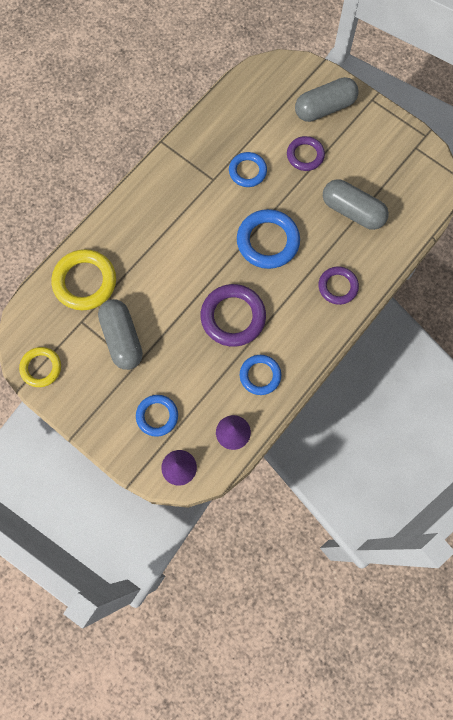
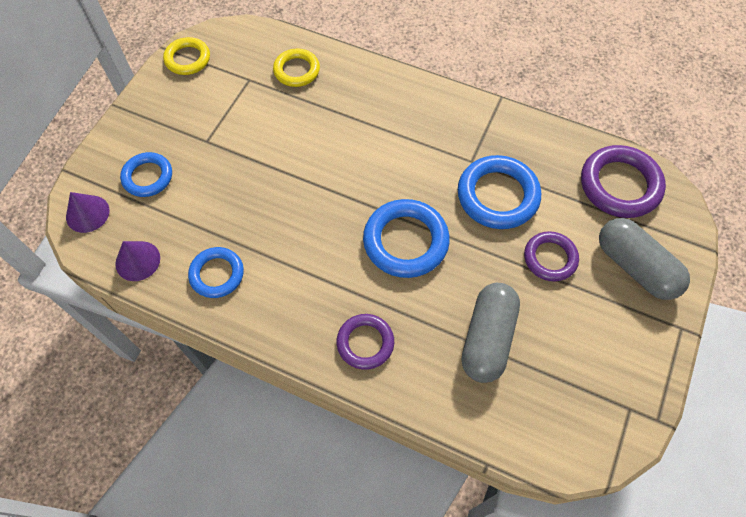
camera: 75 degrees right, 10 degrees down
(85, 282) = (297, 70): yellow ring -> yellow ring, size x0.62
(122, 339) = (236, 121): grey capsule -> none
(233, 317) = (289, 226): purple ring -> purple ring (620, 185)
(247, 171) = (497, 196): blue ring -> blue ring, size x1.60

